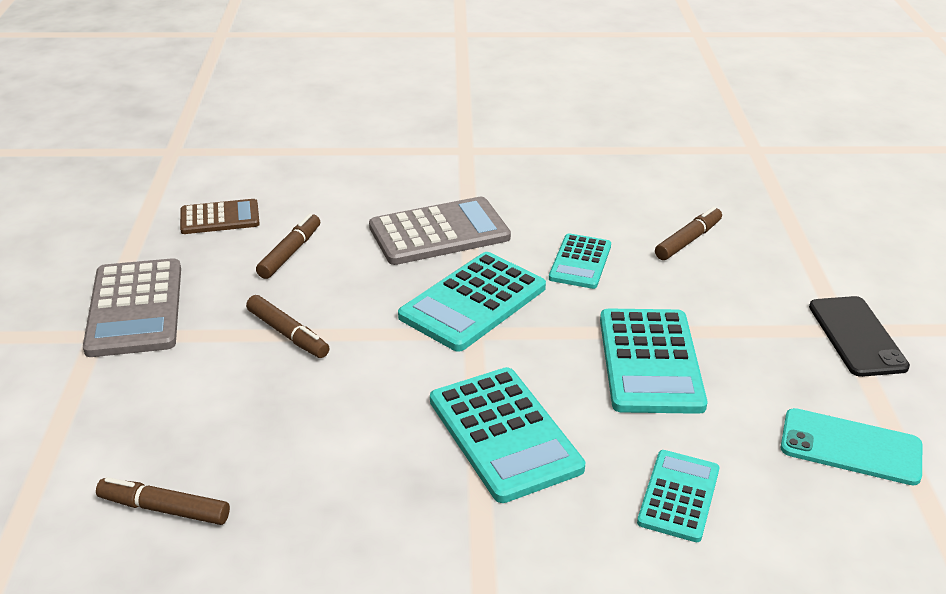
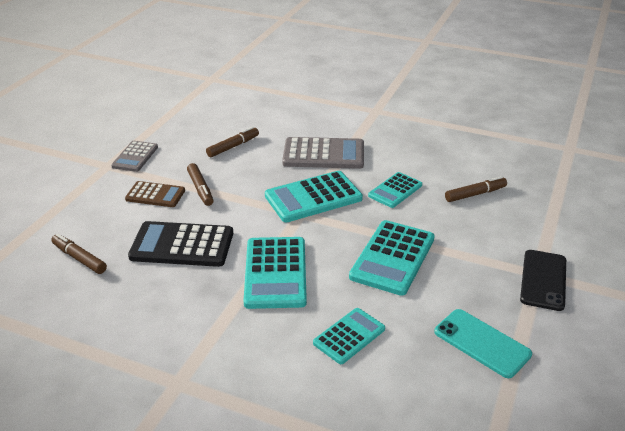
camera: 25 degrees right, 0 degrees up
(135, 308) = (135, 157): grey calculator -> grey calculator, size x0.61
(220, 218) = (210, 119): brown calculator -> brown calculator (155, 195)
(326, 434) = (182, 245): none -> black calculator

